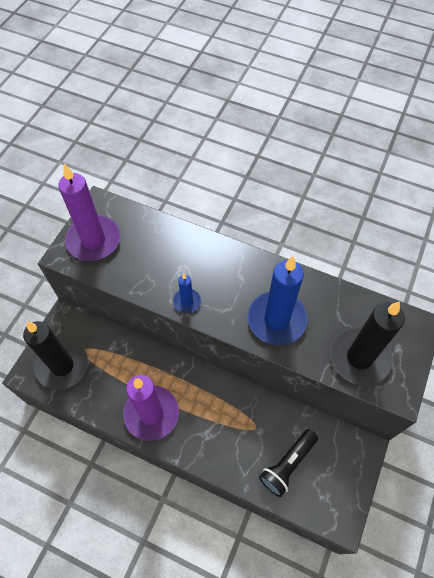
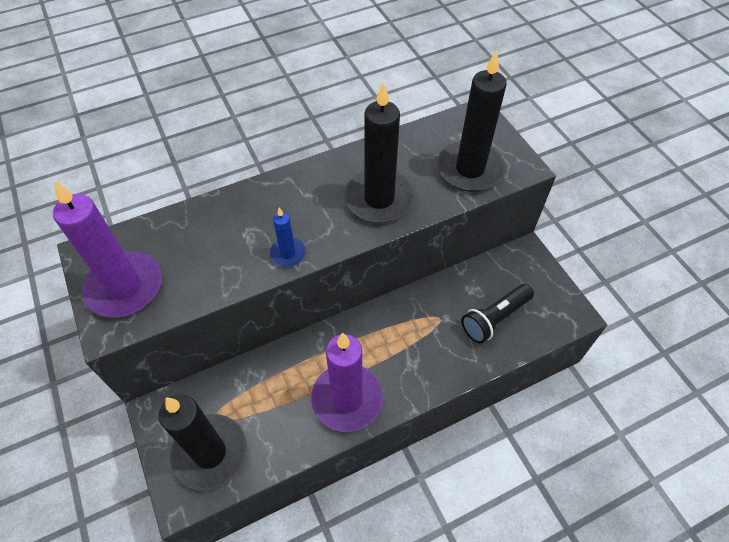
camera: 50 degrees left, 5 degrees down
(276, 320) = (379, 199): blue candle -> black candle
(287, 465) = (494, 318): black flashlight -> black flashlight turned 60 degrees clockwise

